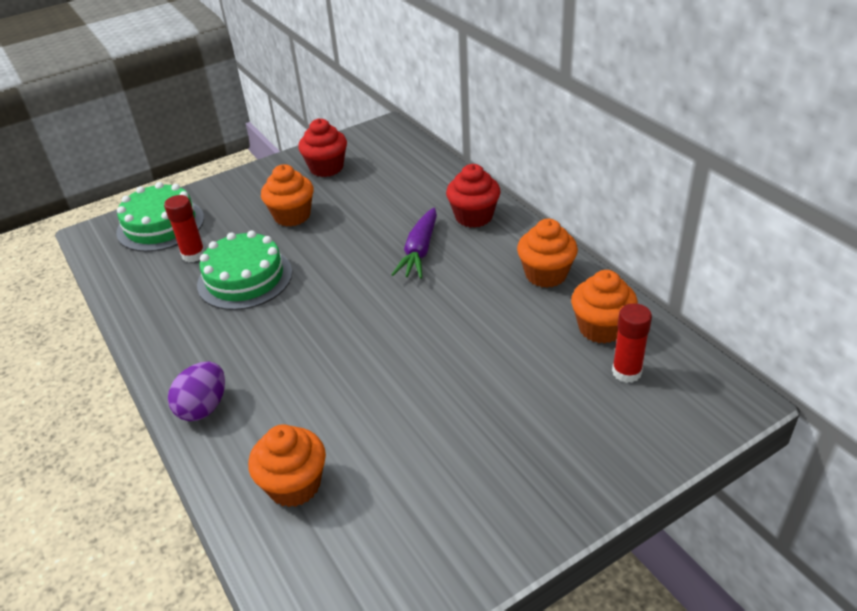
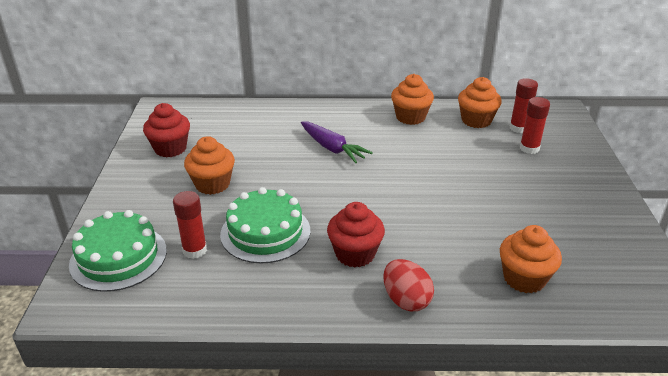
camera: 60 degrees left, 5 degrees down
(203, 407) = (406, 300): purple egg -> red egg
(473, 217) = (321, 117): red cupcake -> red cupcake (355, 254)
(583, 399) = (529, 148): none -> red glue stick

